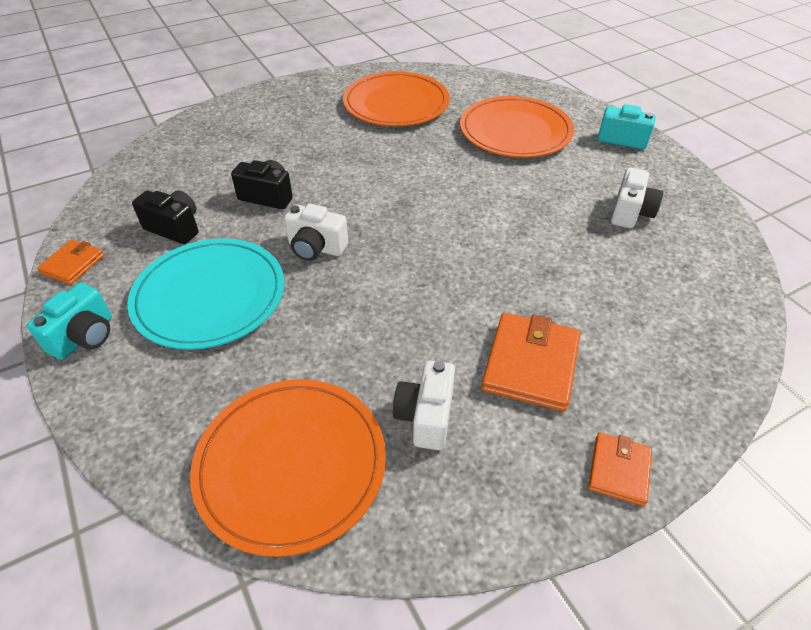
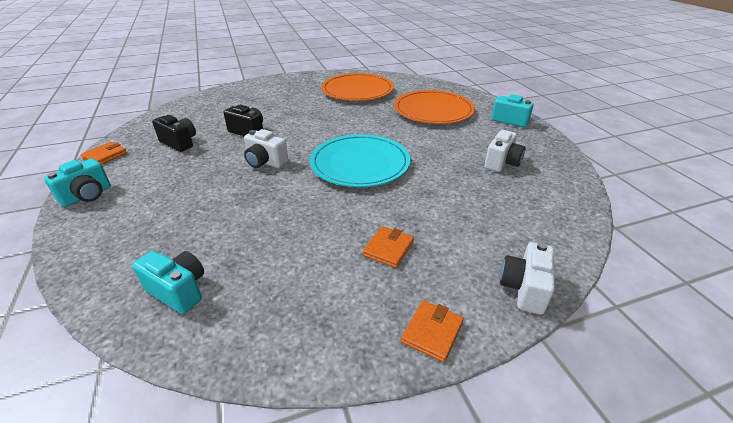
camera: 10 degrees right, 10 degrees down
(210, 296) = (180, 182): turquoise plate -> turquoise plate (360, 164)
(291, 464) = (178, 291): orange plate -> turquoise camera
(425, 416) = (293, 273): white camera -> white camera (524, 289)
(530, 364) = (388, 249): orange wallet -> orange wallet, size x0.58

